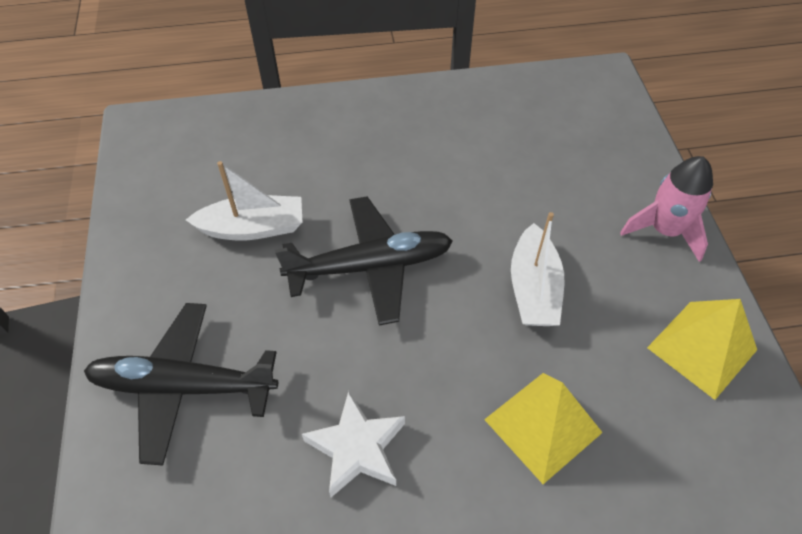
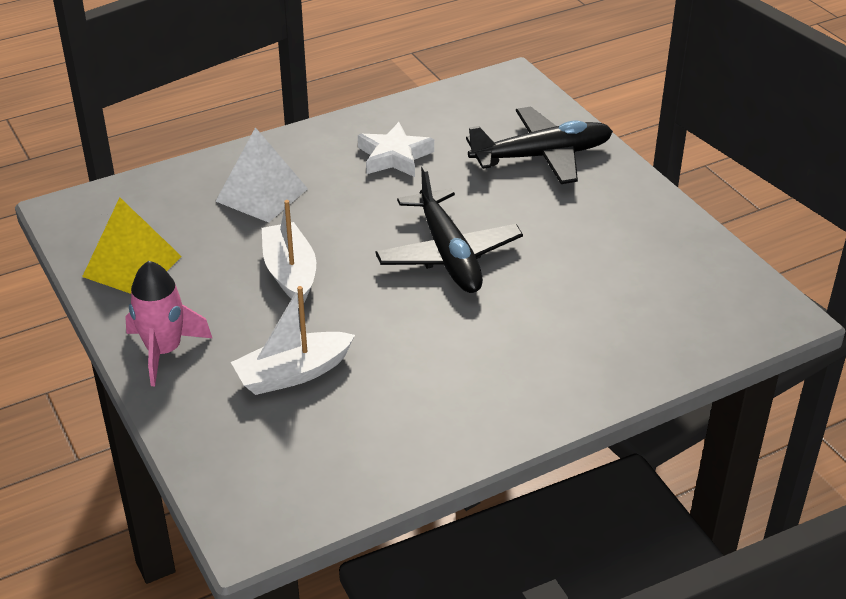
camera: 160 degrees right, 15 degrees down
(253, 228) = (576, 257): white boat -> white boat (293, 374)
(369, 267) = (448, 254): black plane -> black plane turned 75 degrees counterclockwise
(543, 426) = (261, 195): yellow pyramid -> white pyramid

